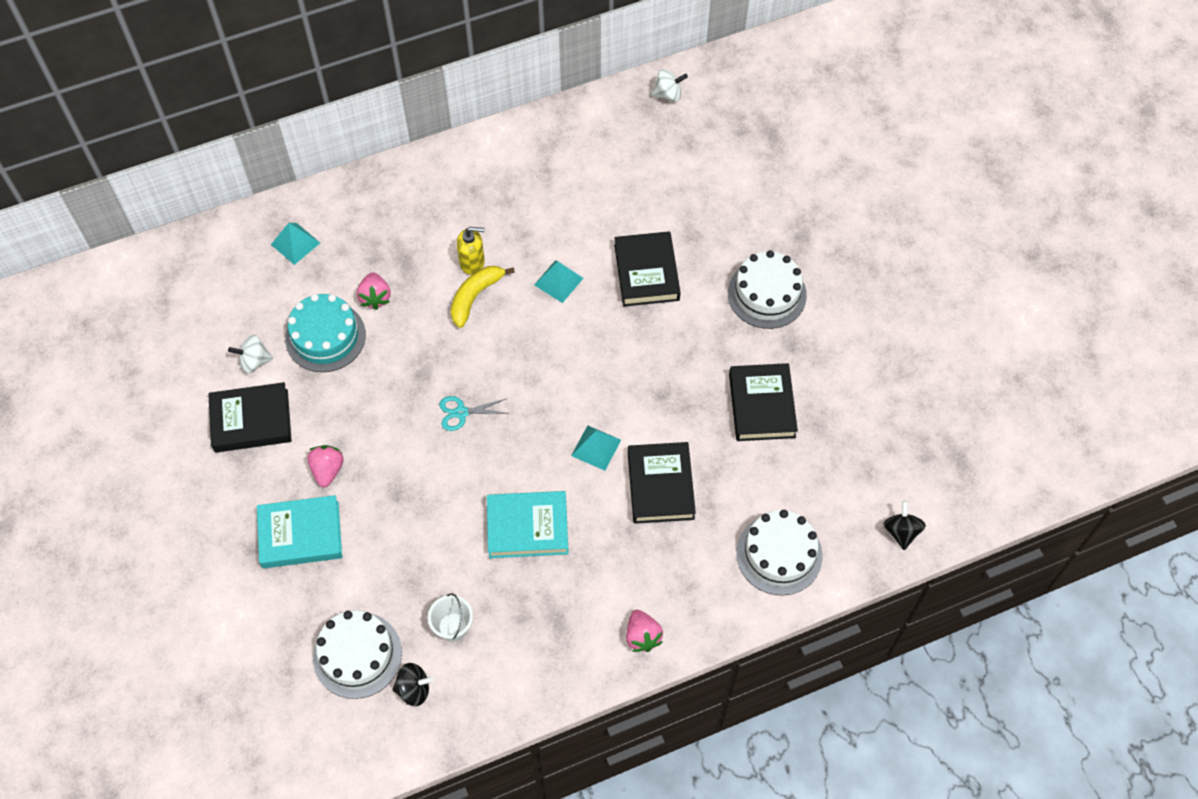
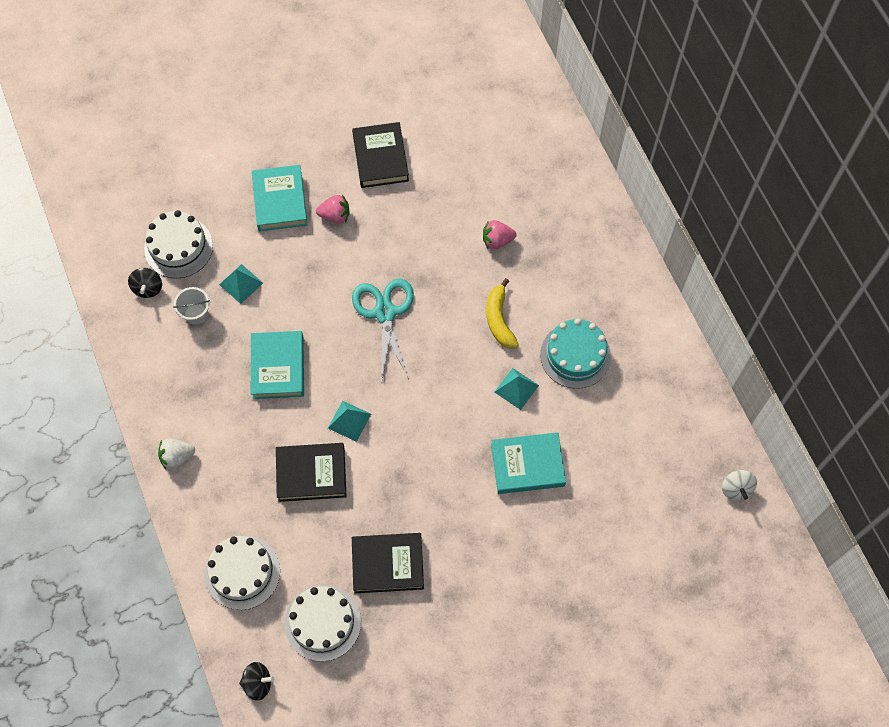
camera: 90 degrees right, 5 degrees up
(254, 361) = (435, 155): white spinning top -> none
(295, 243) = (550, 176): turquoise pyramid -> turquoise pyramid (241, 284)
(325, 336) = (458, 205): turquoise cake -> turquoise cake (575, 355)
(461, 412) = (385, 313): turquoise scissors -> turquoise scissors, size x1.91
(472, 262) = (534, 316): yellow soap dispenser -> none
(475, 296) = (499, 319): yellow banana -> yellow banana turned 135 degrees counterclockwise
(642, 636) = (177, 457): pink strawberry -> white strawberry
(646, 272) = (527, 465): black book -> turquoise book
(767, 294) = (506, 575): white cake -> white cake (322, 622)

